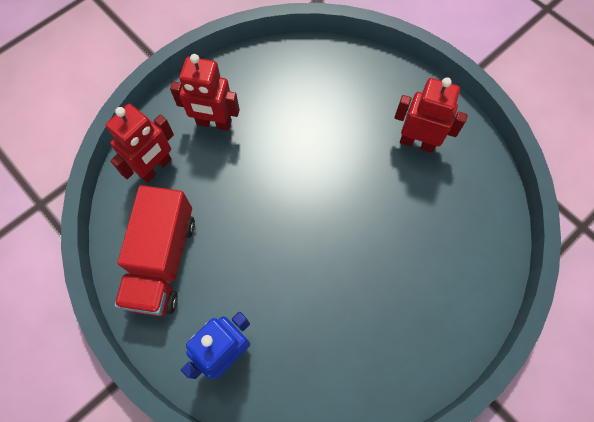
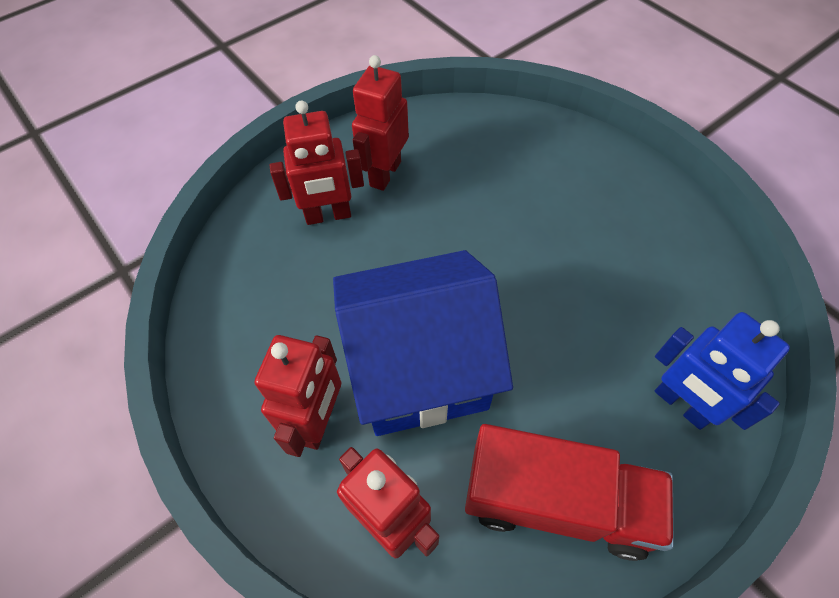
camera: 85 degrees left, 10 degrees down
(249, 177) = (419, 369): none -> blue house
(371, 108) = (328, 215): none -> red robot

